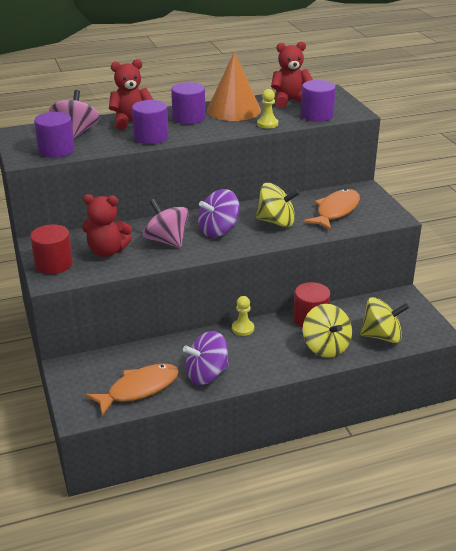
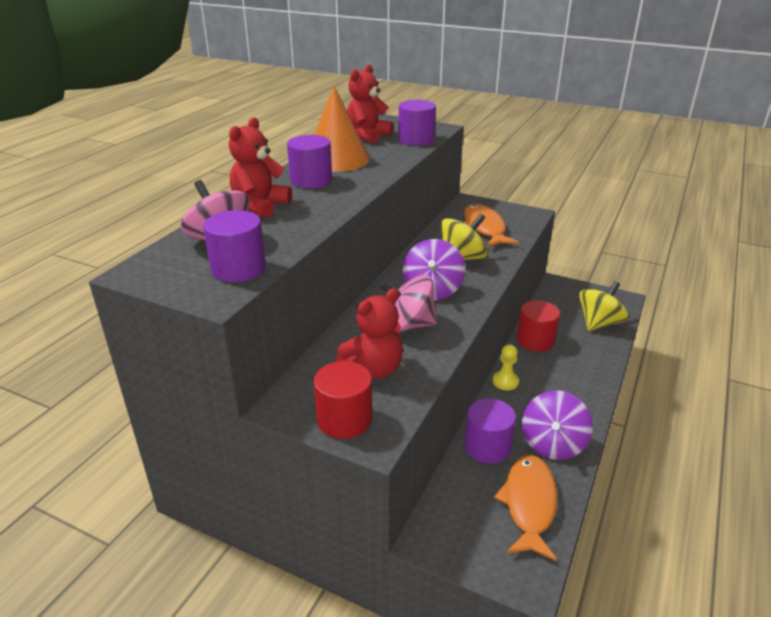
camera: 45 degrees left, 0 degrees up
(151, 137) = (316, 212): purple cylinder -> purple cylinder (487, 446)
(267, 124) = (394, 160): yellow pawn -> none
(326, 347) = (584, 356): yellow spinning top -> none

